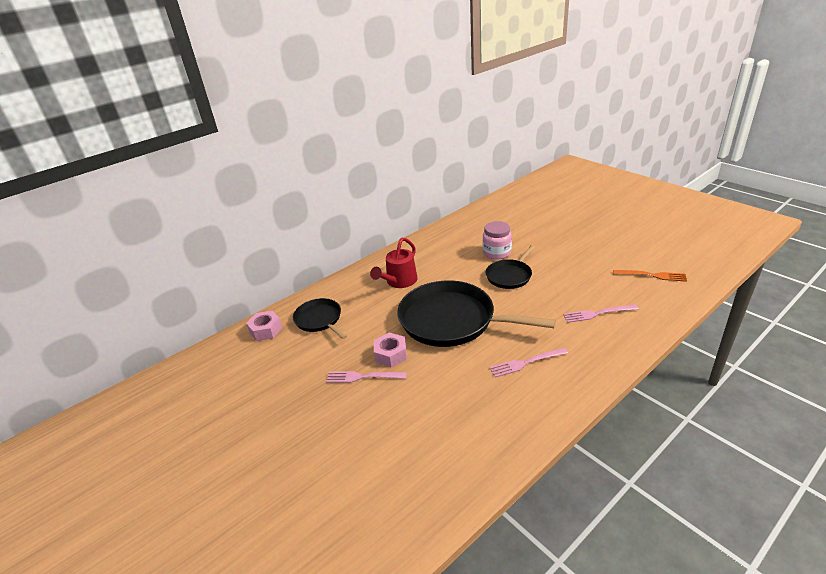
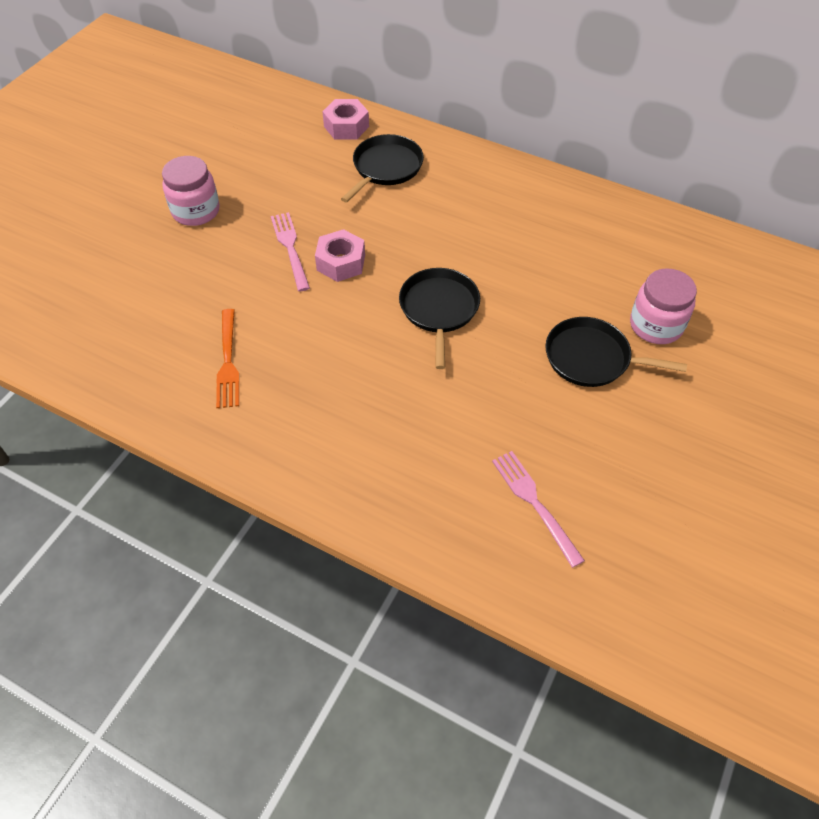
camera: 65 degrees right, 20 degrees up
(290, 425) = (196, 211): none -> pink jar
(399, 282) = (508, 222): red watering can -> none
(452, 320) = (439, 309): black pan -> black pan, size x0.53
(526, 363) = (373, 420): pink fork -> none
(652, 275) = (703, 589): orange fork -> orange fork (228, 361)

